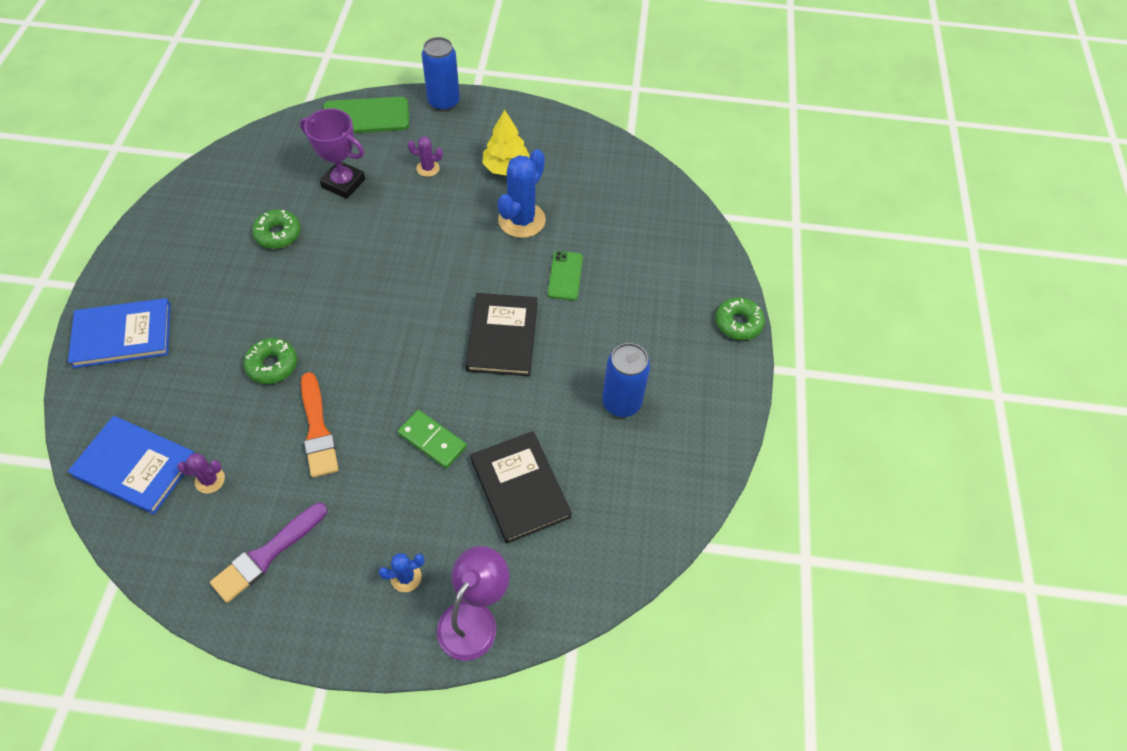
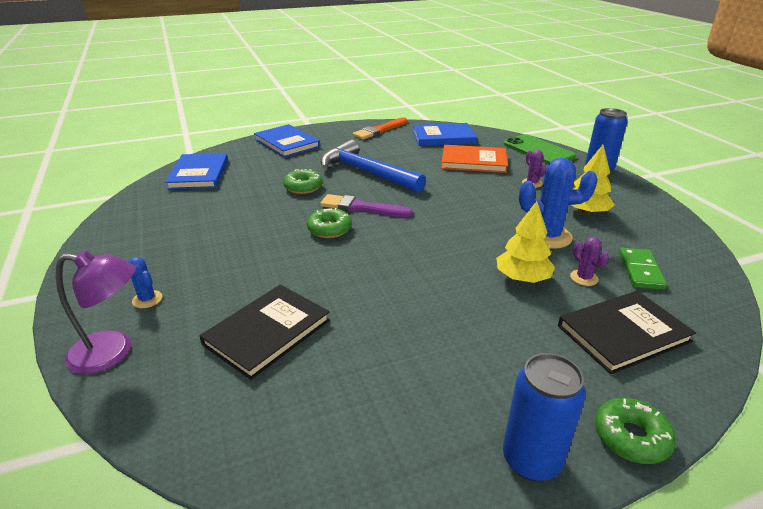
camera: 65 degrees right, 25 degrees down
(210, 480) = (200, 197): purple cactus -> purple cactus (584, 278)
(258, 172) = (443, 137): none -> blue book
(267, 554) = (149, 234): purple brush -> purple brush (361, 207)
(278, 234) = (406, 156): green donut -> green donut (329, 229)
(287, 289) = (367, 172): none -> blue hammer
(317, 430) = (263, 218): orange brush -> orange brush (379, 130)
(343, 183) = (473, 161): purple trophy -> orange book
(432, 440) = (286, 268): green domino -> green domino (640, 271)
(502, 336) = (419, 267): black book -> black book (623, 333)
(565, 276) = (522, 278): green phone -> yellow tree
(621, 402) = (417, 368): blue can -> blue can (531, 460)

